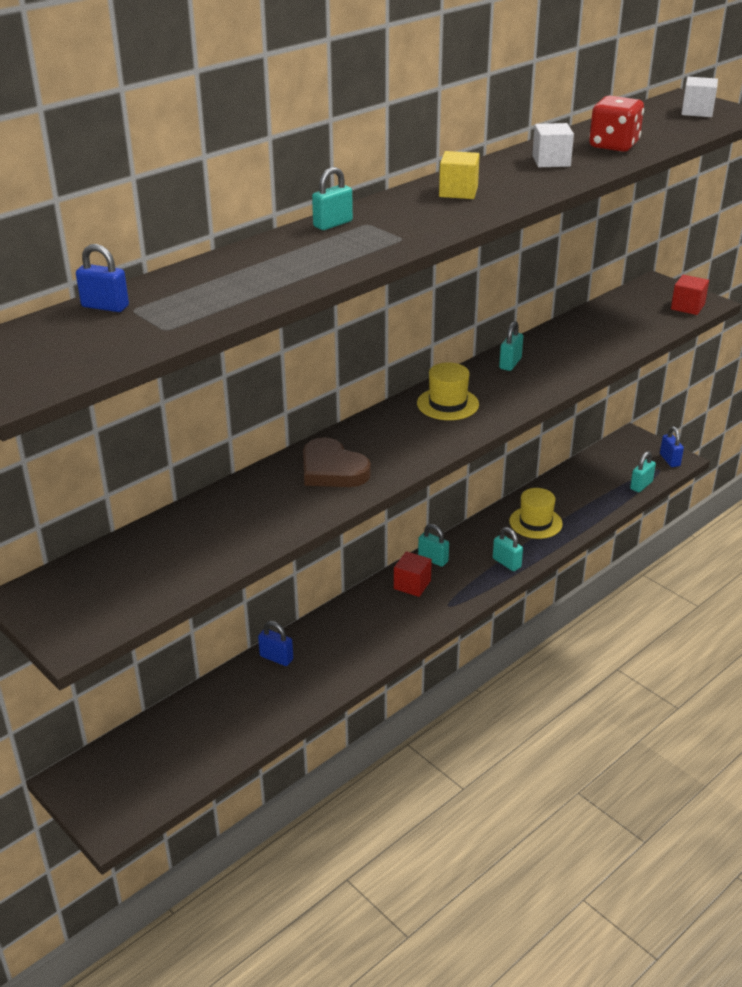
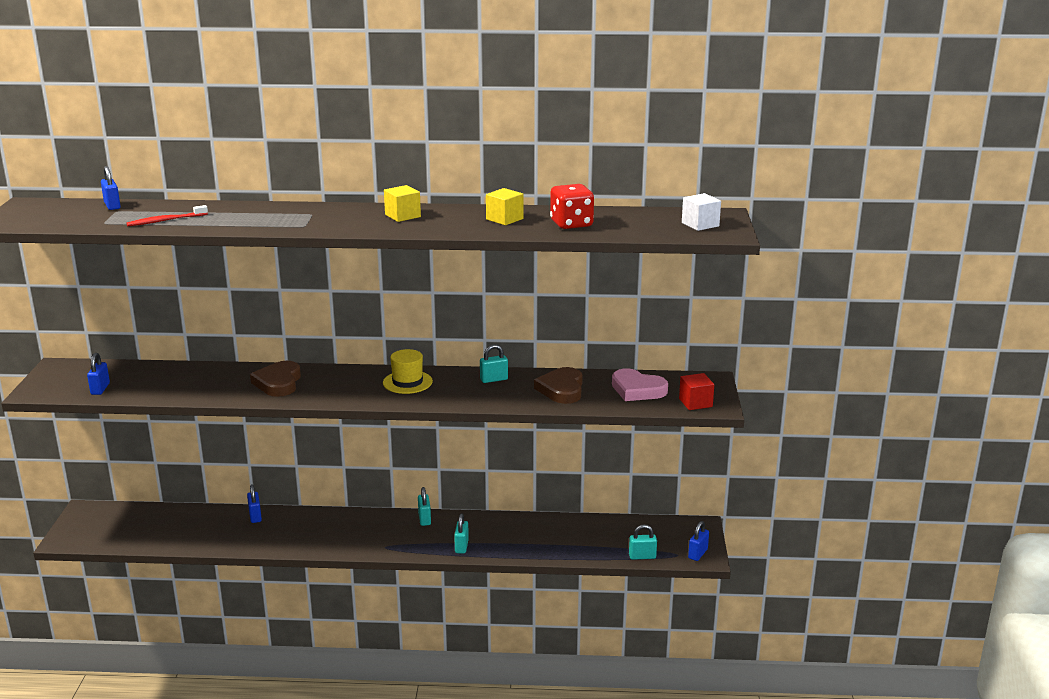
camera: 45 degrees right, 10 degrees down
(151, 588) = (100, 389): none -> blue padlock
(234, 295) = (165, 220): none -> red toothbrush
(333, 224) = (297, 208): turquoise padlock -> none
(412, 585) = (387, 525): red cube -> none
(535, 522) = (525, 536): yellow hat -> none
(551, 161) = (504, 219): white cube -> yellow cube
(579, 344) = (561, 389): none -> brown heart
(629, 316) = (637, 389): none -> pink heart

